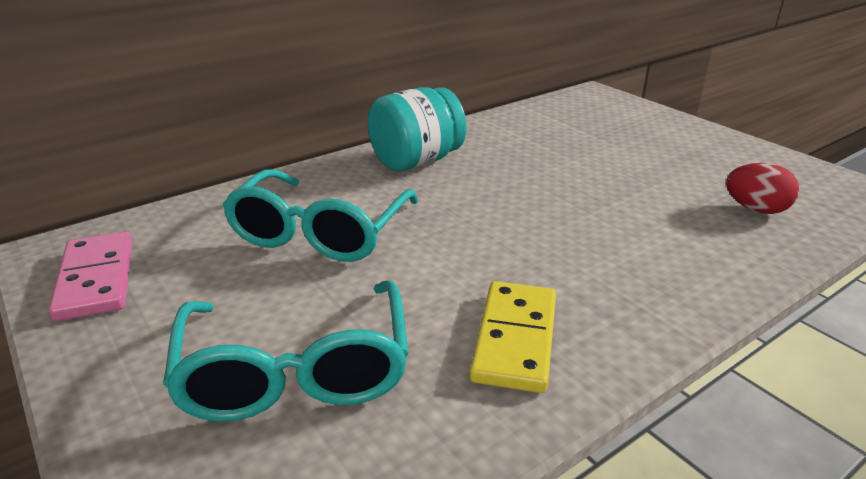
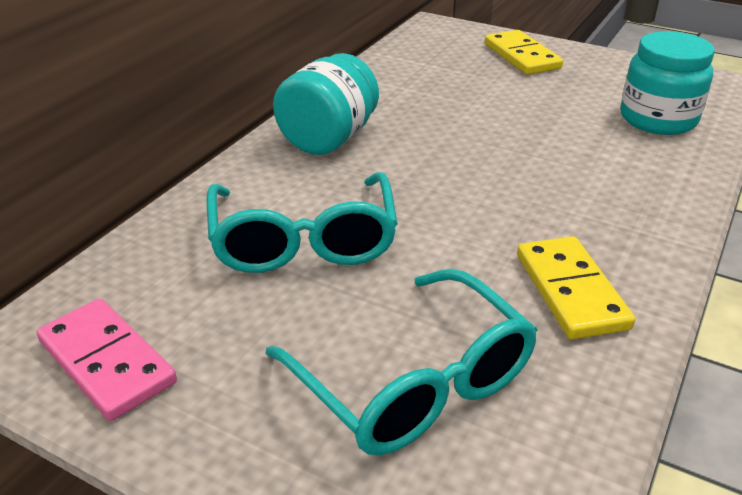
camera: 25 degrees left, 5 degrees up
(656, 130) = (522, 56): none -> yellow domino
(755, 209) = (658, 119): red egg -> turquoise jar

